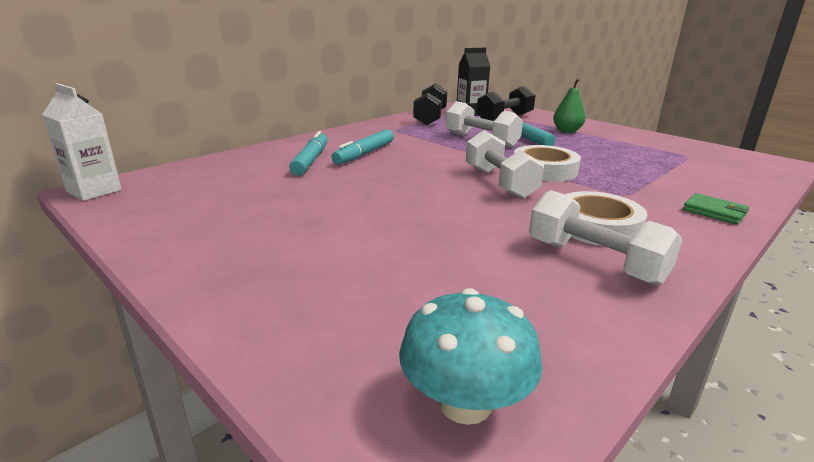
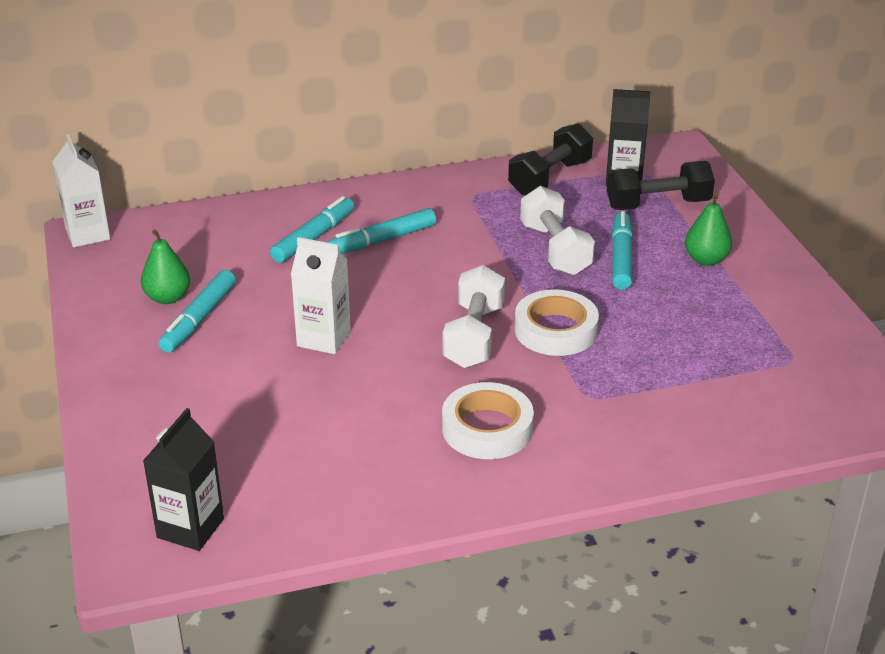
camera: 30 degrees right, 10 degrees up
(216, 212) = (168, 298): none -> green pear
(263, 219) = (199, 319): none -> turquoise marker
(392, 207) = (324, 338): none -> white carton
(465, 403) = (190, 528): turquoise mushroom -> black carton
(595, 261) = (423, 464): white dumbbell -> none
(714, 212) = (647, 453): green wallet -> none

